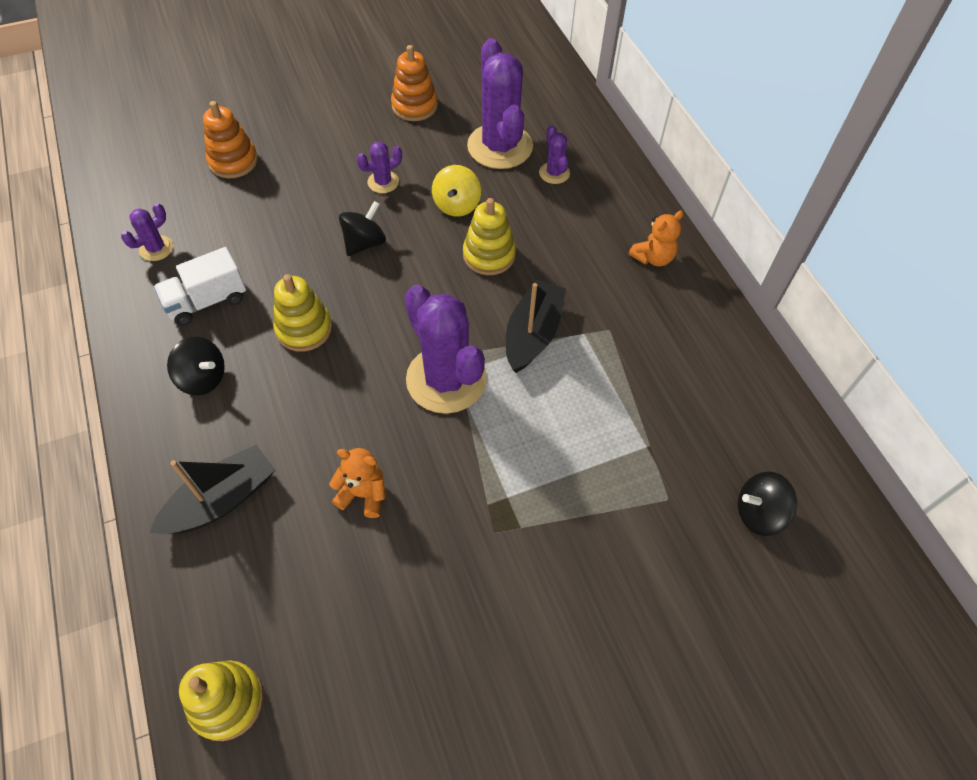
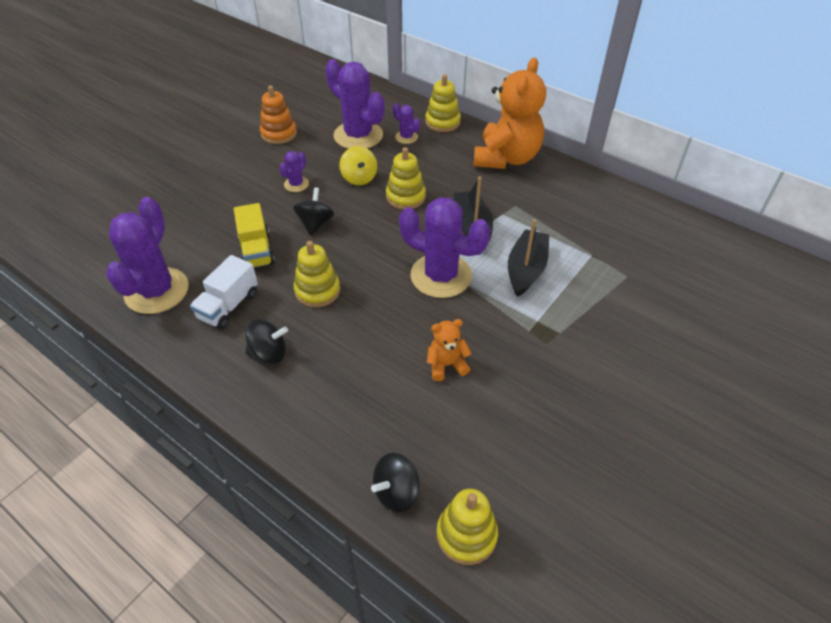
camera: 30 degrees left, 10 degrees down
(156, 248) = (157, 291): purple cactus -> purple cactus, size x2.17
(221, 500) = (351, 419): black boat -> black boat (526, 269)
(233, 161) = (171, 214): orange stacking toy -> none
(281, 248) = (256, 251): none -> yellow truck
(615, 170) = (442, 122): none -> yellow stacking toy
(653, 257) = (506, 158): orange teddy bear -> orange teddy bear, size x2.19
(758, 513) = (679, 259): black spinning top -> black spinning top (396, 492)

